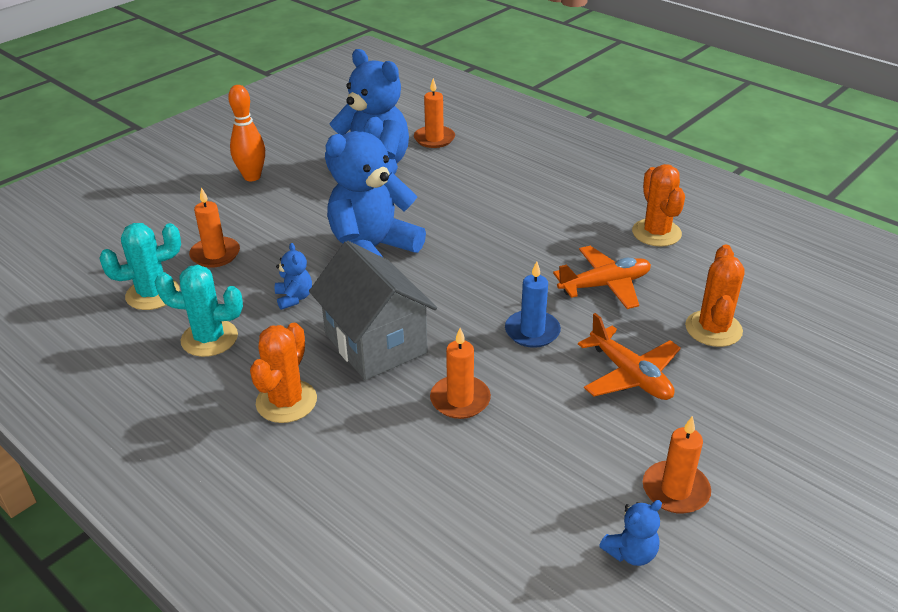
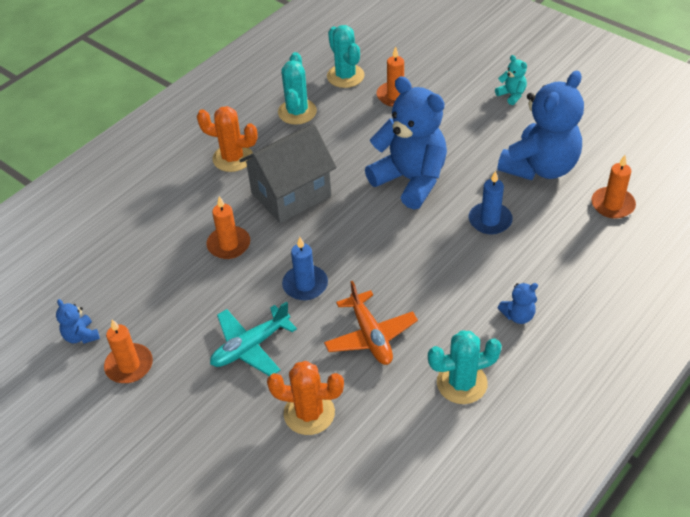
camera: 90 degrees right, 10 degrees up
(252, 177) = (511, 95): orange bowling pin -> turquoise teddy bear
(294, 298) = (344, 145): blue teddy bear -> blue teddy bear (518, 316)
(445, 203) = (490, 220): none -> blue candle
(630, 375) = (250, 347): orange plane -> turquoise plane
(656, 233) = (462, 383): orange cactus -> turquoise cactus

